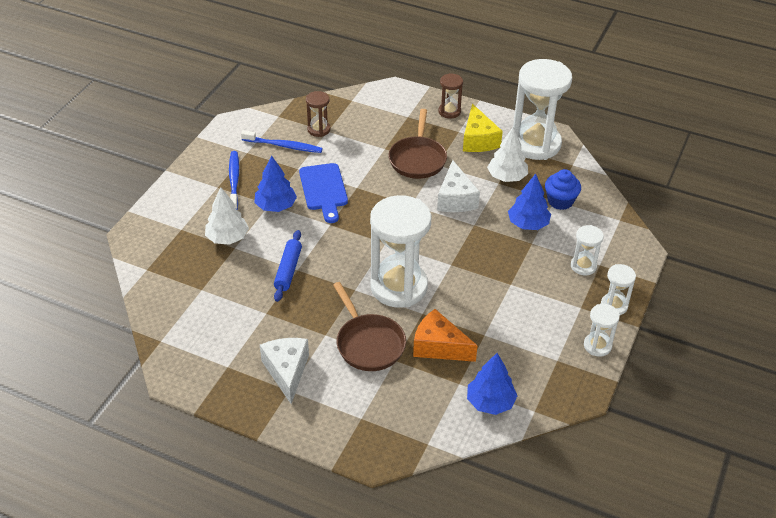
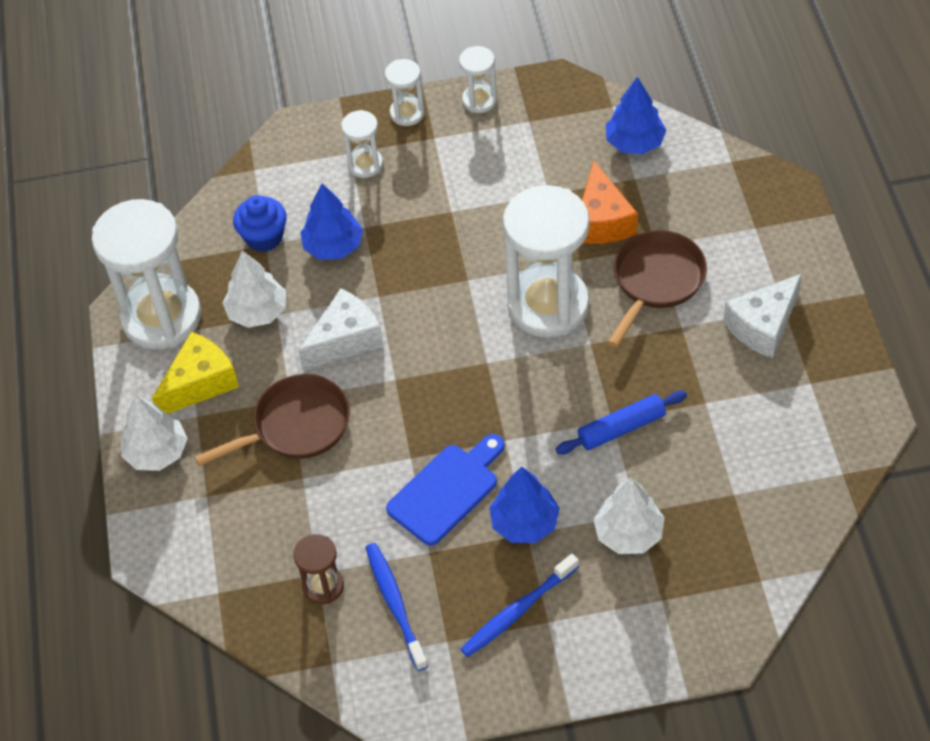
camera: 120 degrees left, 10 degrees up
(449, 111) = (157, 452): brown hourglass -> white tree

